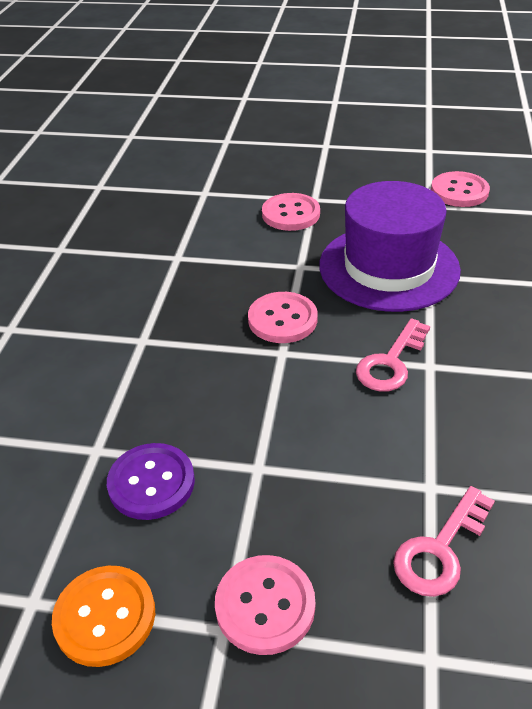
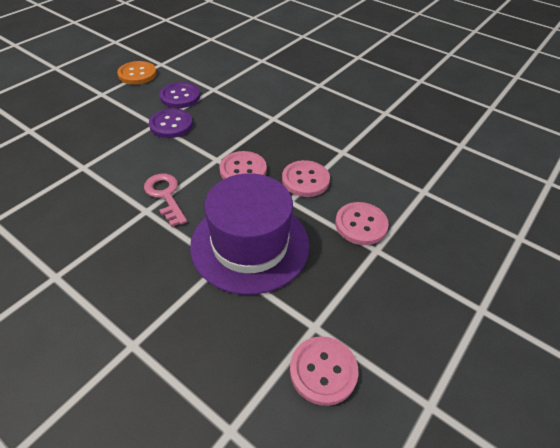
camera: 115 degrees right, 5 degrees up
(244, 444) = (171, 125): none -> purple button
(265, 605) = (97, 104): pink button -> pink button (305, 180)
(440, 550) = (56, 153): pink key -> none

